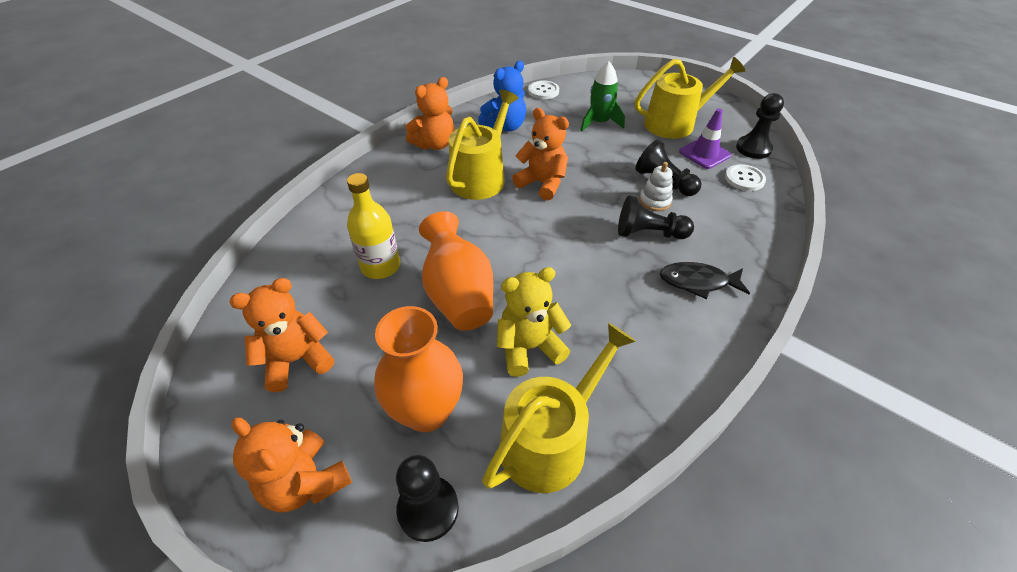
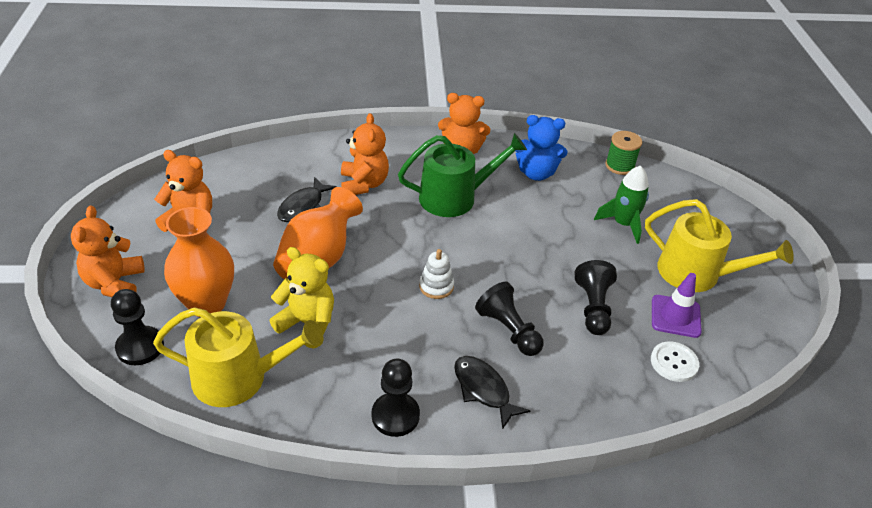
camera: 45 degrees right, 5 degrees down
(380, 266) = (303, 206): yellow bottle -> black fish
(481, 177) = (454, 197): yellow watering can -> green watering can
(542, 183) = (491, 234): orange teddy bear -> orange teddy bear (364, 184)
(543, 91) = (619, 166): white button -> green spool
(655, 201) = (557, 314): white stacking toy -> white stacking toy (436, 286)
(753, 148) = (736, 349): black pawn -> black pawn (395, 416)

